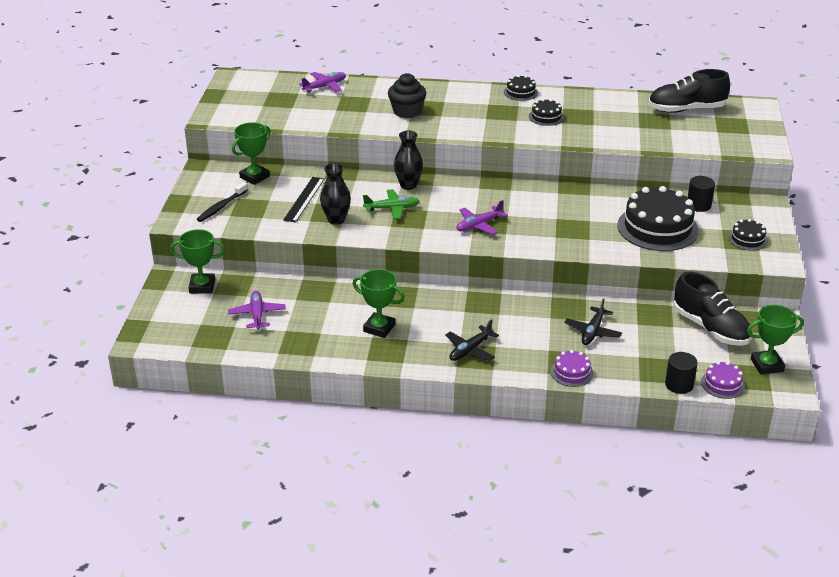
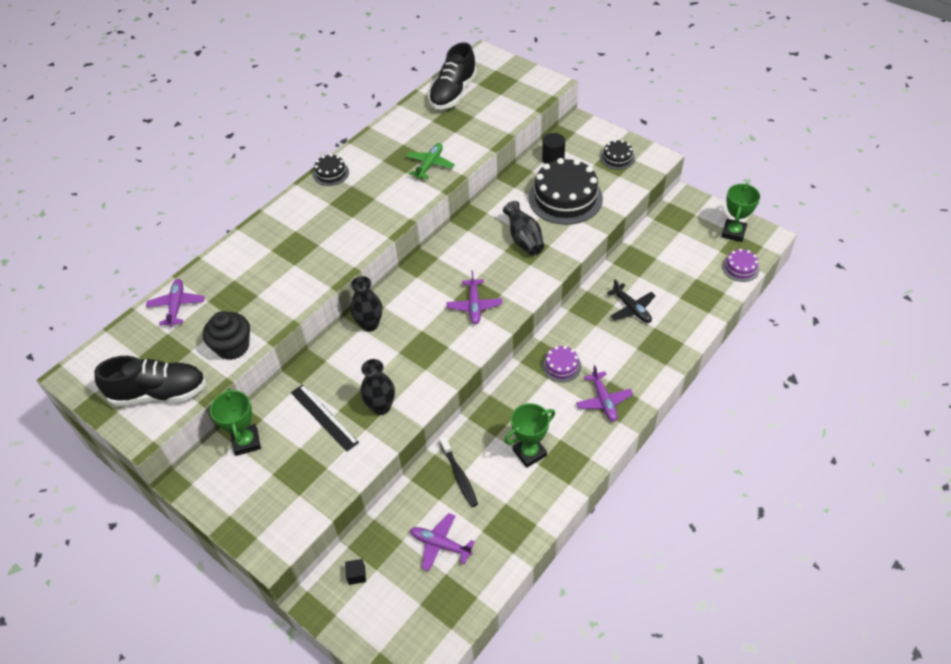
camera: 55 degrees left, 15 degrees up
(202, 286) = (356, 575): green trophy -> black cube
(221, 207) = (276, 496): black toothbrush -> black toothbrush (459, 475)
(392, 209) = (398, 355): green plane -> green plane (430, 165)
(407, 111) = (287, 265): black cupcake -> black cupcake (233, 347)
(470, 350) = (604, 401): black plane -> purple plane
(546, 117) = (387, 178): black cake -> none
(571, 372) = (674, 349): purple cake -> purple cake (561, 366)
(580, 224) = (524, 240): none -> black vase
(679, 384) = (727, 292): black cylinder -> none
(710, 328) = (672, 238): black shoe -> black shoe (159, 393)

